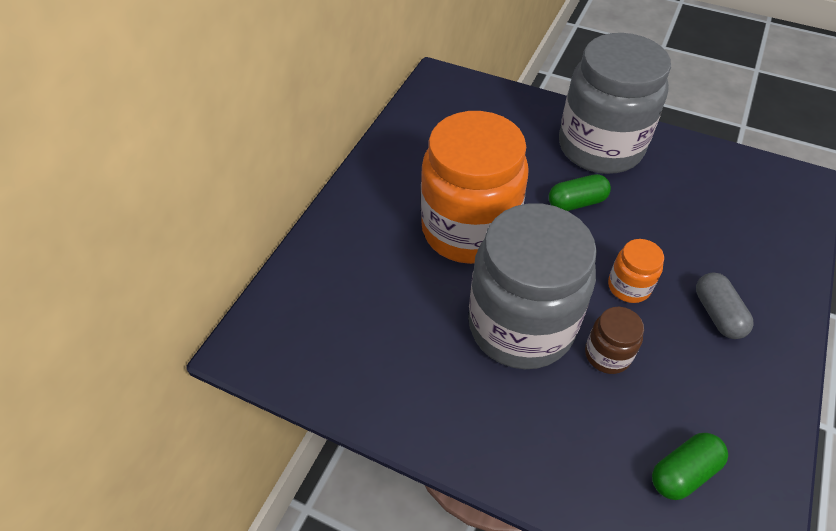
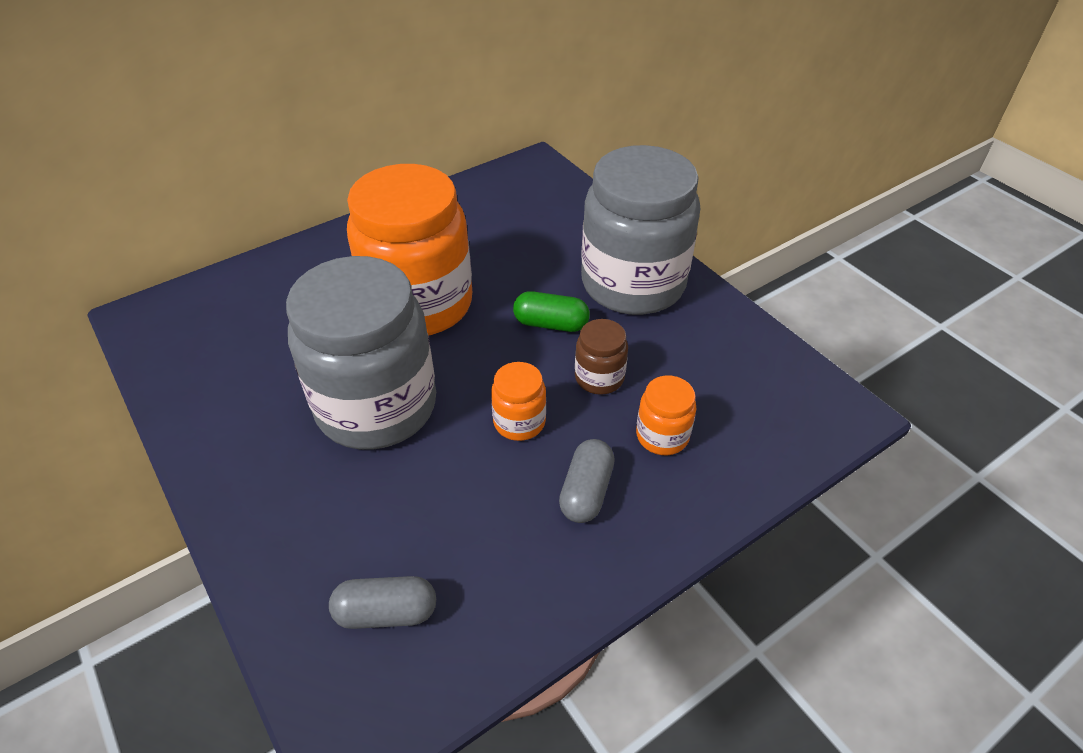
camera: 30 degrees right, 5 degrees down
(607, 354) = (429, 471): brown jar -> brown jar (599, 378)
(683, 472) = (386, 612): green capsule -> grey capsule
(723, 251) = (662, 436): none -> orange jar

